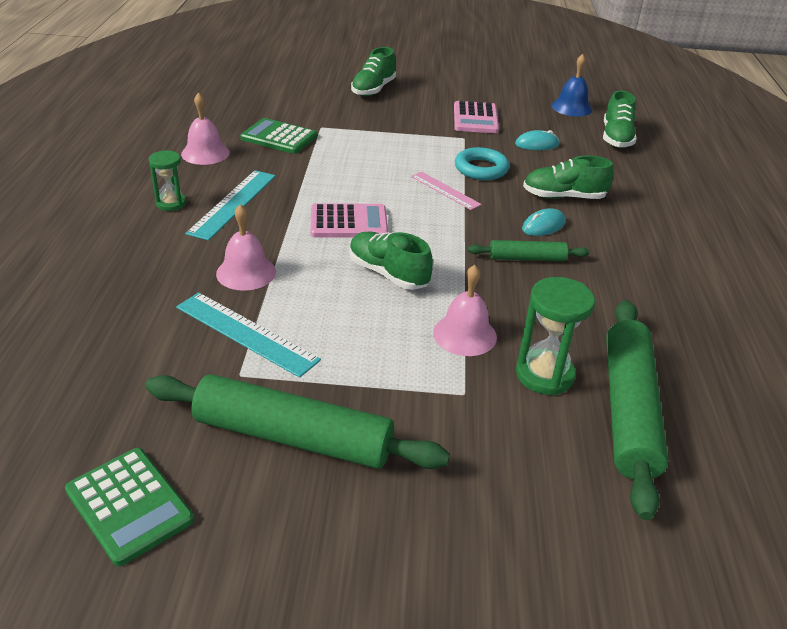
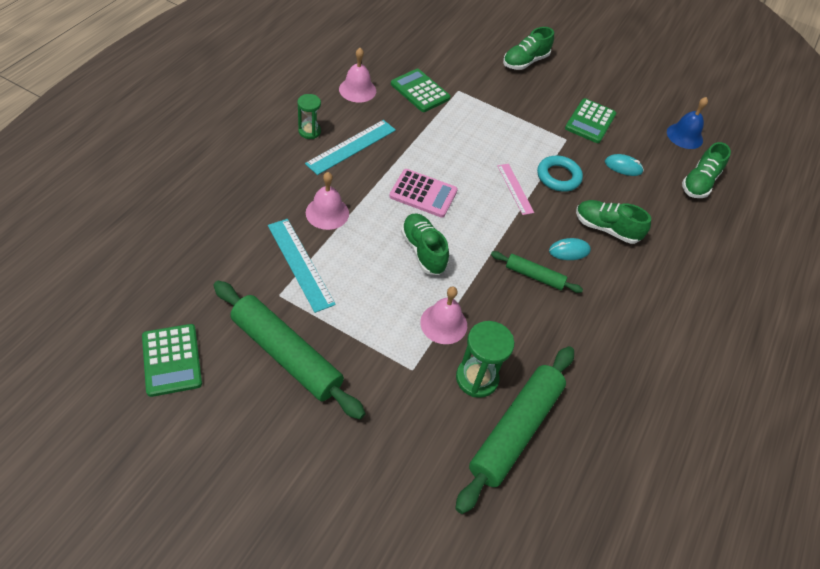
camera: 20 degrees right, 15 degrees up
(475, 118) = (590, 121): pink calculator -> green calculator

